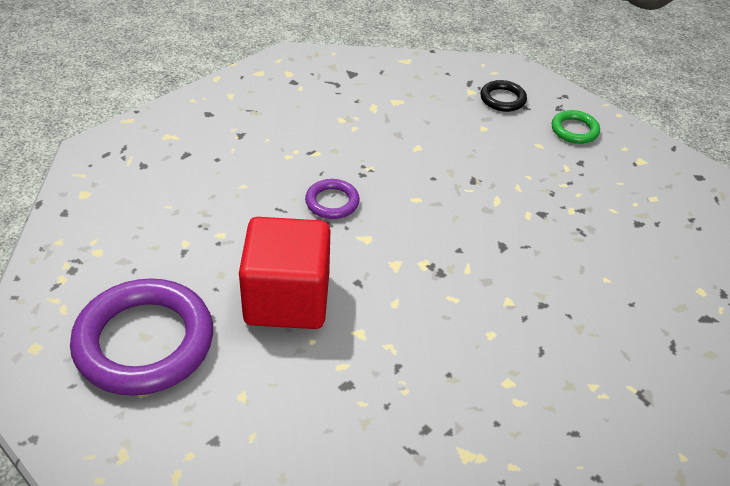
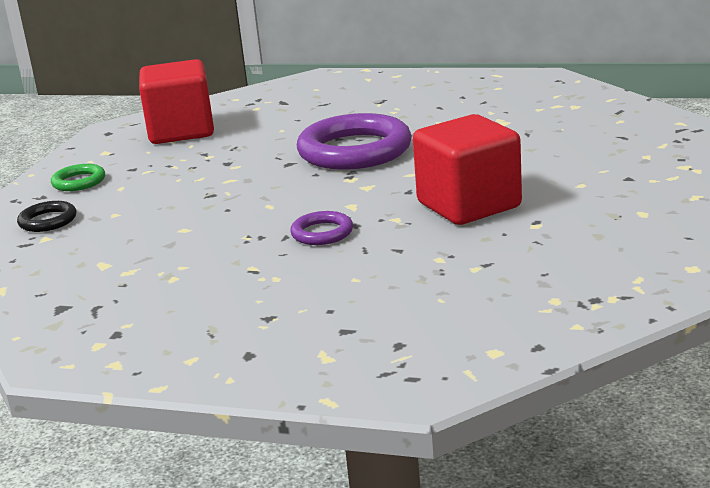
camera: 115 degrees left, 20 degrees down
(144, 342) = (603, 232): purple ring -> purple ring (354, 151)
(661, 217) = (181, 131): none -> red cube

